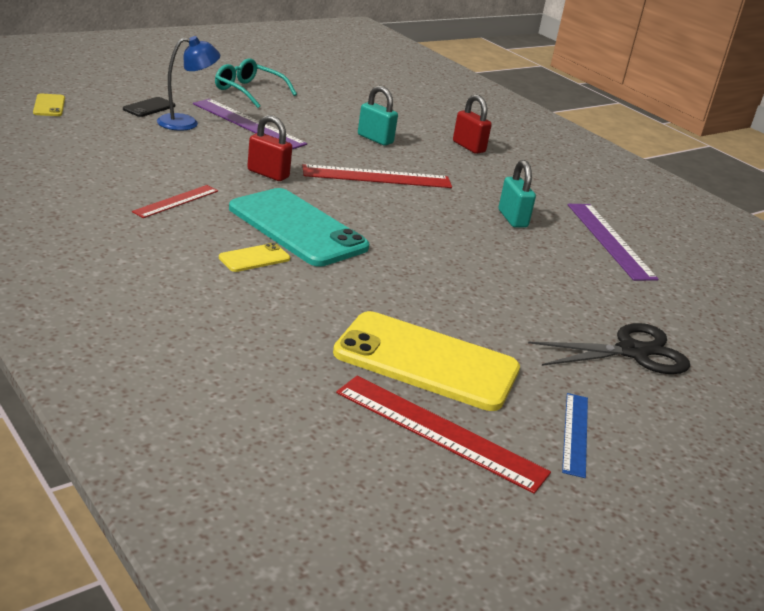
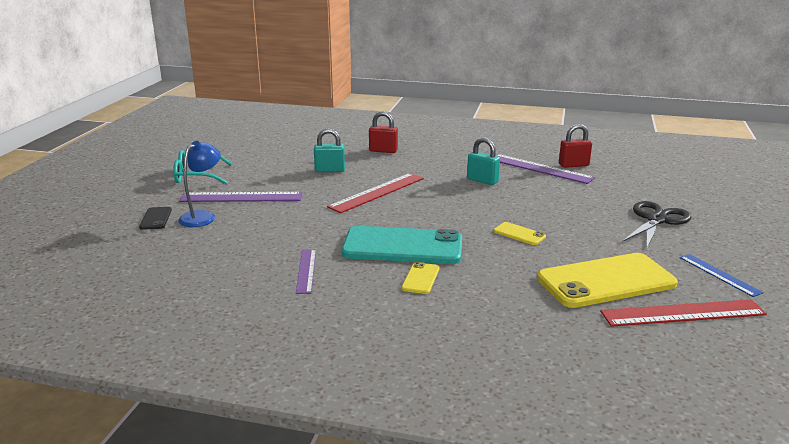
camera: 35 degrees left, 5 degrees down
(49, 106) = (80, 253): yellow phone -> yellow phone (519, 234)
(176, 201) = (306, 271): red ruler -> purple ruler
(268, 174) = (319, 223): red padlock -> red padlock (573, 165)

